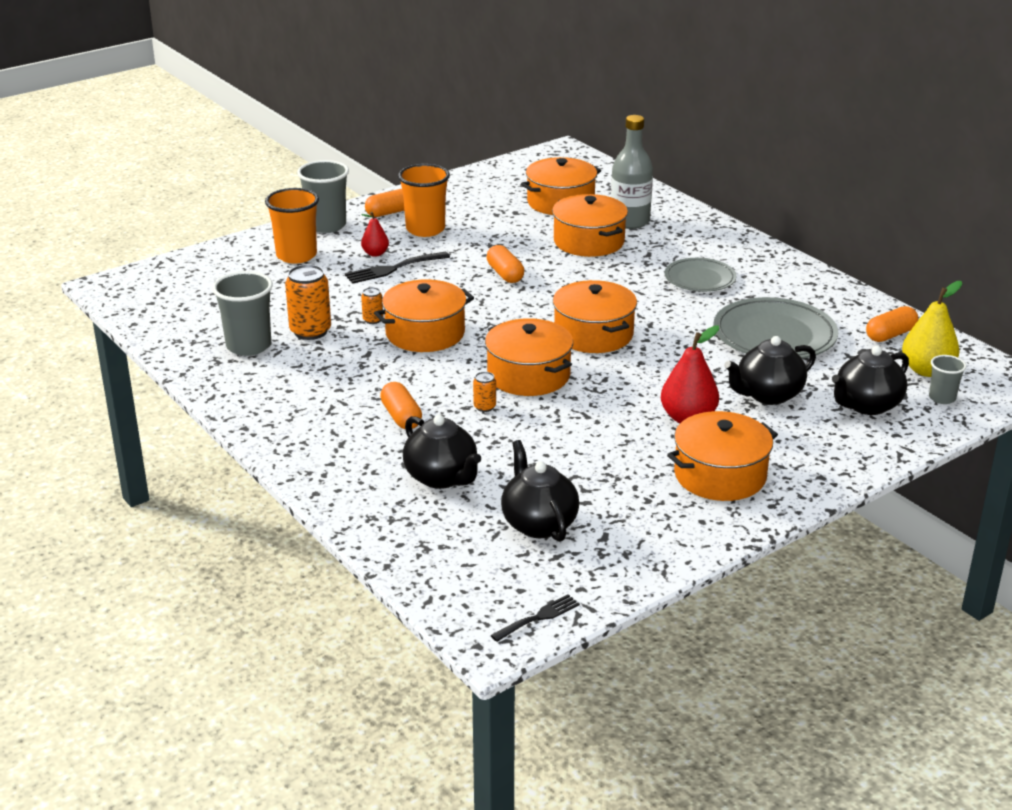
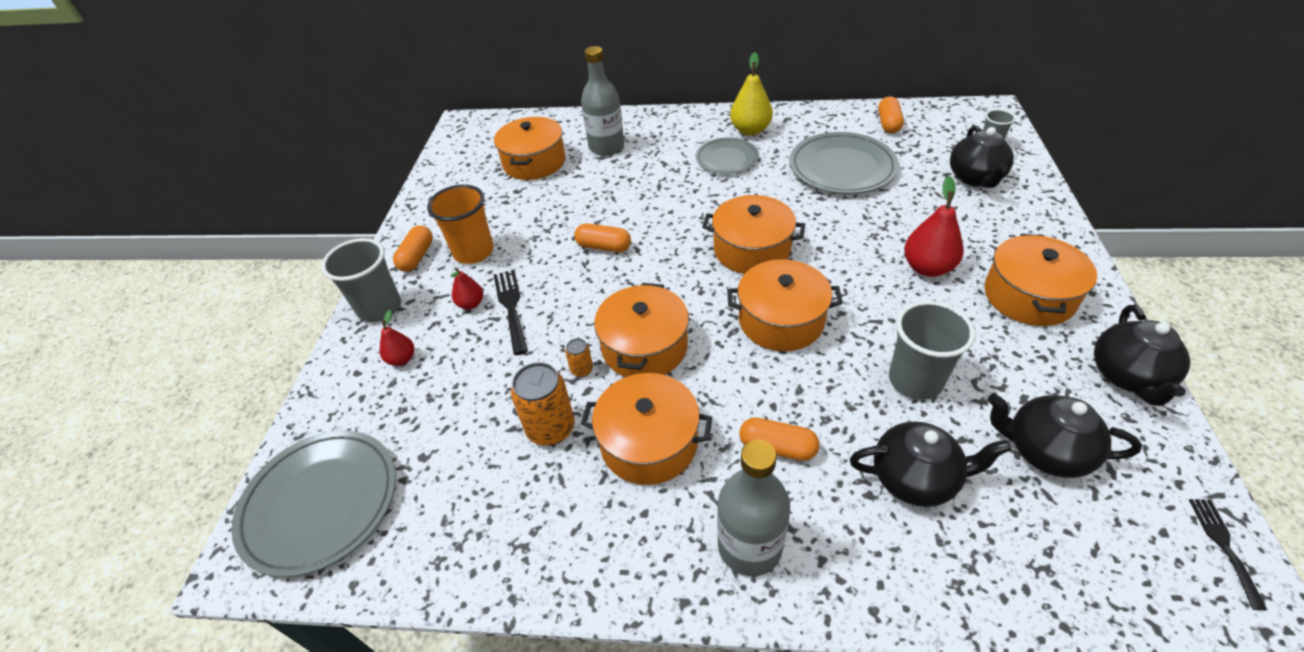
camera: 45 degrees left, 15 degrees up
(167, 287) = (321, 503): none -> grey plate
(249, 346) = (522, 497): grey cup -> grey cup (915, 380)
(296, 255) = (402, 359): orange cup -> red pear
(309, 435) = (749, 546): none -> grey bottle
(393, 269) = (511, 307): black fork -> black fork turned 150 degrees clockwise
(484, 407) = (810, 377): orange can -> none
(588, 242) = (610, 179): orange pot -> orange pot (649, 443)
(768, 395) = (924, 212): black teapot -> black teapot (1127, 377)
(927, 370) = (948, 133): yellow pear -> yellow pear (750, 130)

